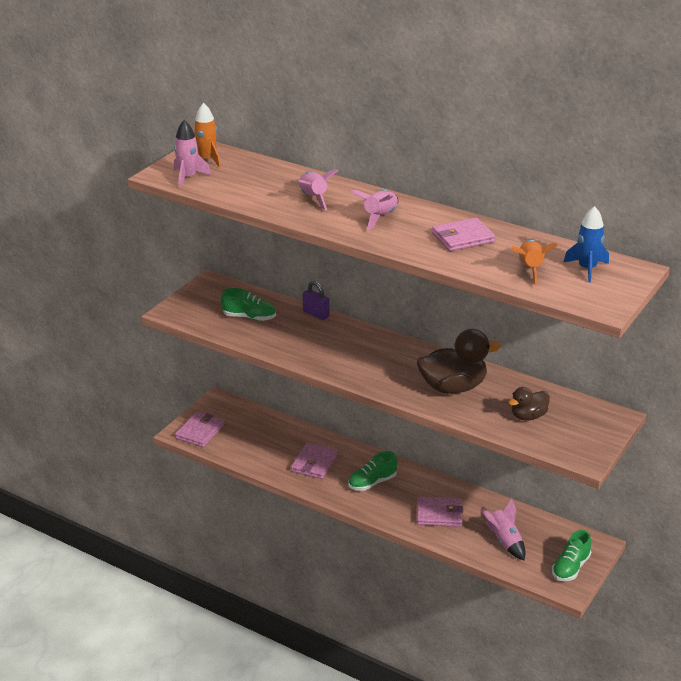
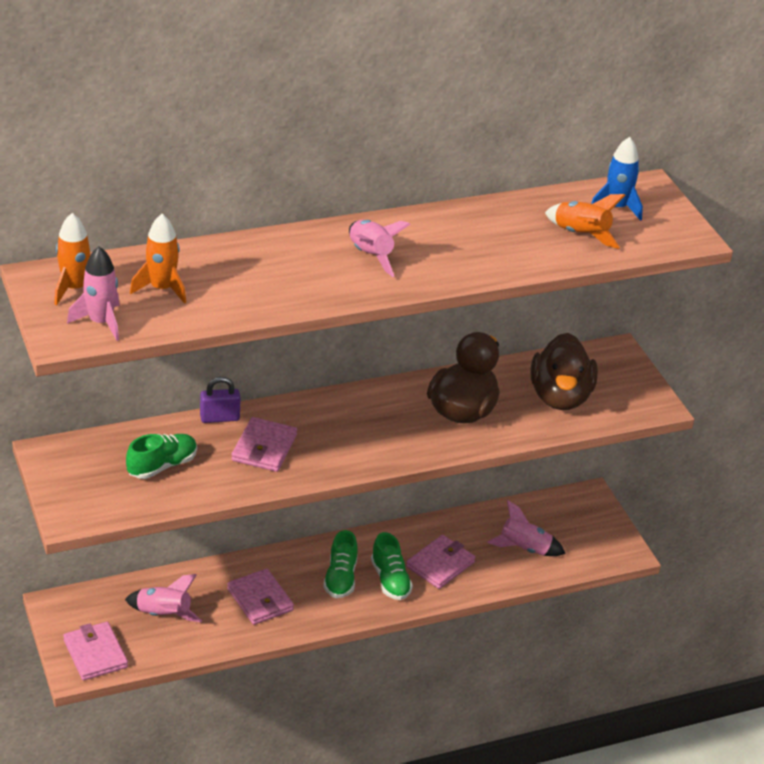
camera: 55 degrees left, 5 degrees up
(244, 179) = (162, 289): none -> orange rocket
(313, 198) = (272, 271): pink rocket -> pink rocket (163, 615)
(463, 238) = (476, 235): pink wallet -> pink wallet (264, 448)
(528, 416) = (560, 397): brown duck -> brown duck, size x1.76
(570, 568) = (602, 533): green shoe -> green shoe (390, 580)

